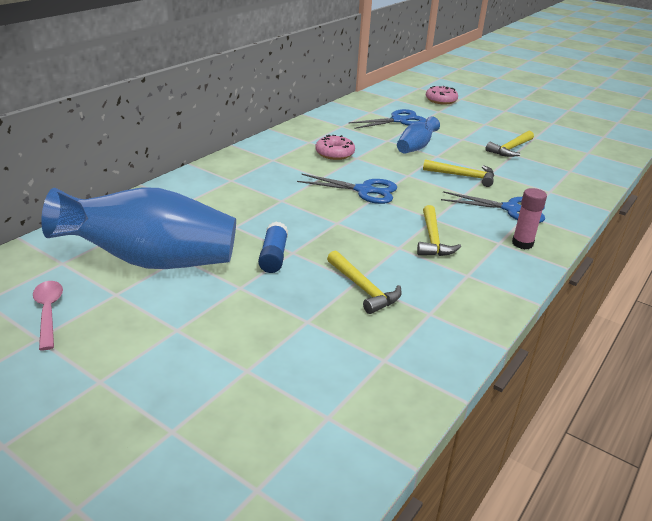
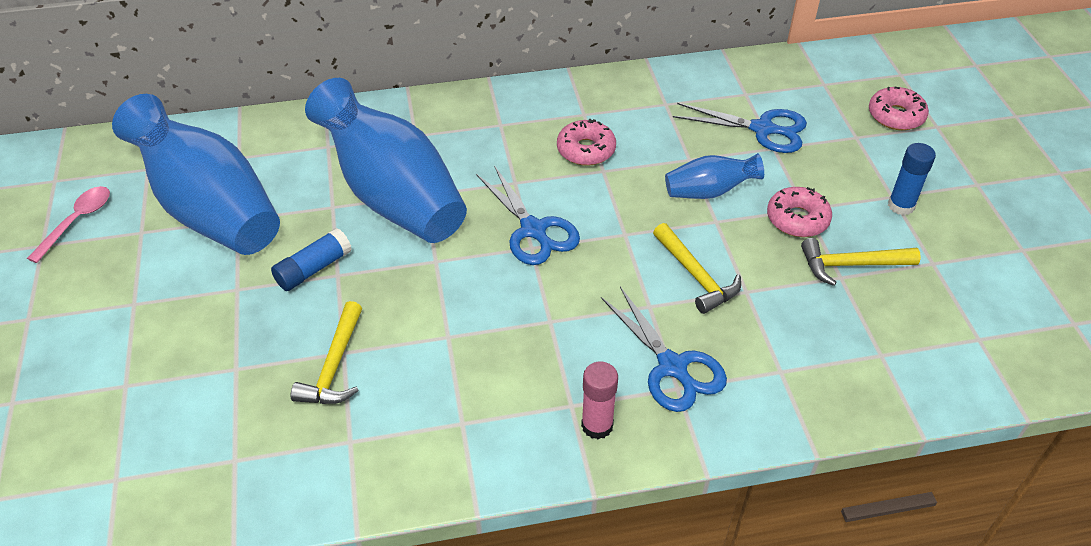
camera: 45 degrees right, 15 degrees up
(264, 207) = (393, 195): none -> blue vase
(433, 239) = (501, 350): yellow hammer -> none
(465, 143) = (797, 219): none -> pink donut
(493, 125) = (901, 206): none -> blue glue stick

